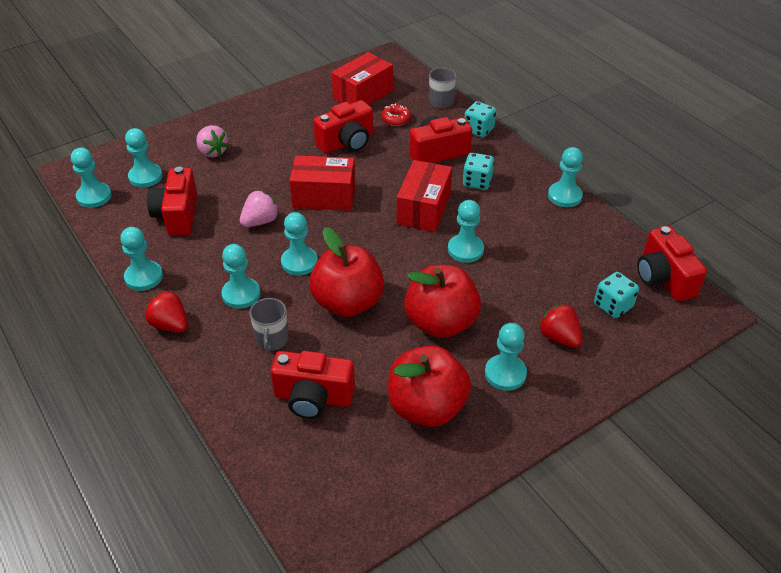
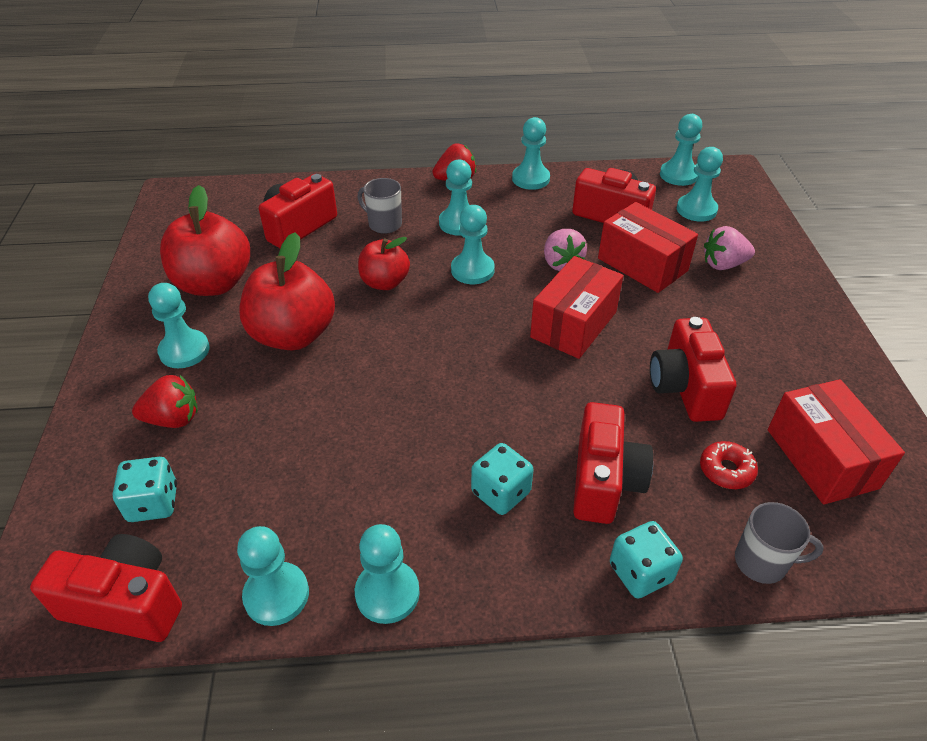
camera: 120 degrees right, 0 degrees up
(348, 303) = (384, 282): red apple -> red apple, size x0.61
(423, 209) = (484, 404): red box -> red box (642, 264)
(465, 250) = (377, 408): turquoise pawn -> turquoise pawn (276, 595)

